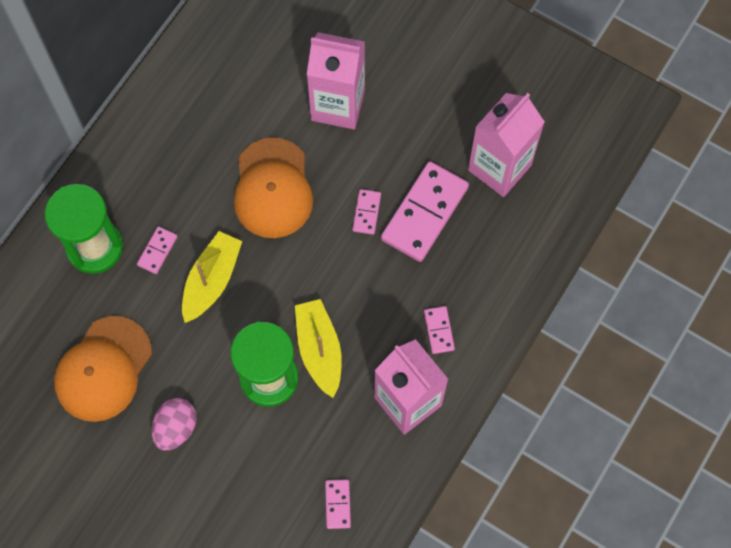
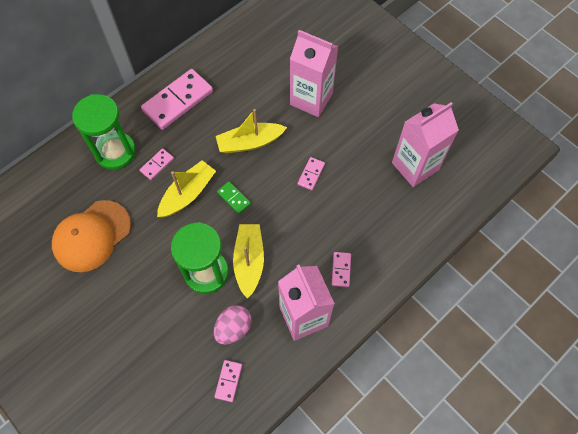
camera: 15 degrees right, 5 degrees down
(176, 428) = (128, 291): pink egg -> pink egg (233, 328)
(273, 188) = (250, 143): orange cap -> yellow boat
(274, 271) = (233, 198): none -> green domino
(425, 213) = (352, 185): pink domino -> pink domino (178, 101)

